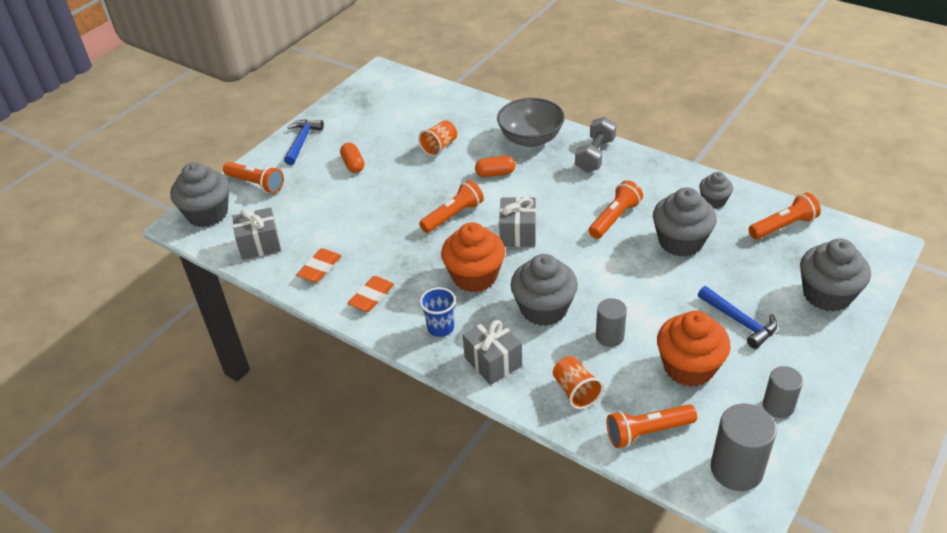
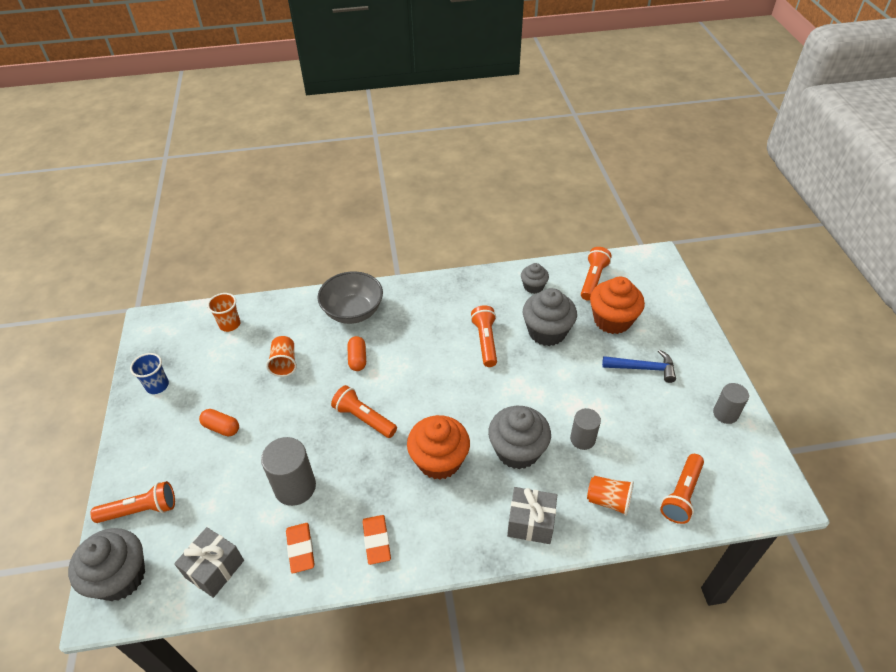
camera: 45 degrees left, 5 degrees up
(302, 141) = (143, 436): blue hammer -> none
(431, 101) = (230, 324): none -> orange cup
(440, 328) = (462, 525): blue cup -> blue cup (157, 386)
(453, 216) = (364, 418): orange flashlight -> orange flashlight turned 60 degrees counterclockwise
(495, 173) = (357, 359): orange capsule -> orange capsule turned 45 degrees counterclockwise
(518, 233) = (431, 400): grey gift -> none
(595, 155) = (417, 297): grey dumbbell -> none
(689, 367) = (652, 425): orange cupcake -> orange cupcake (612, 320)
(736, 469) = (753, 478): grey cylinder -> grey cylinder (295, 487)
(827, 295) = (666, 314): grey cupcake -> none

